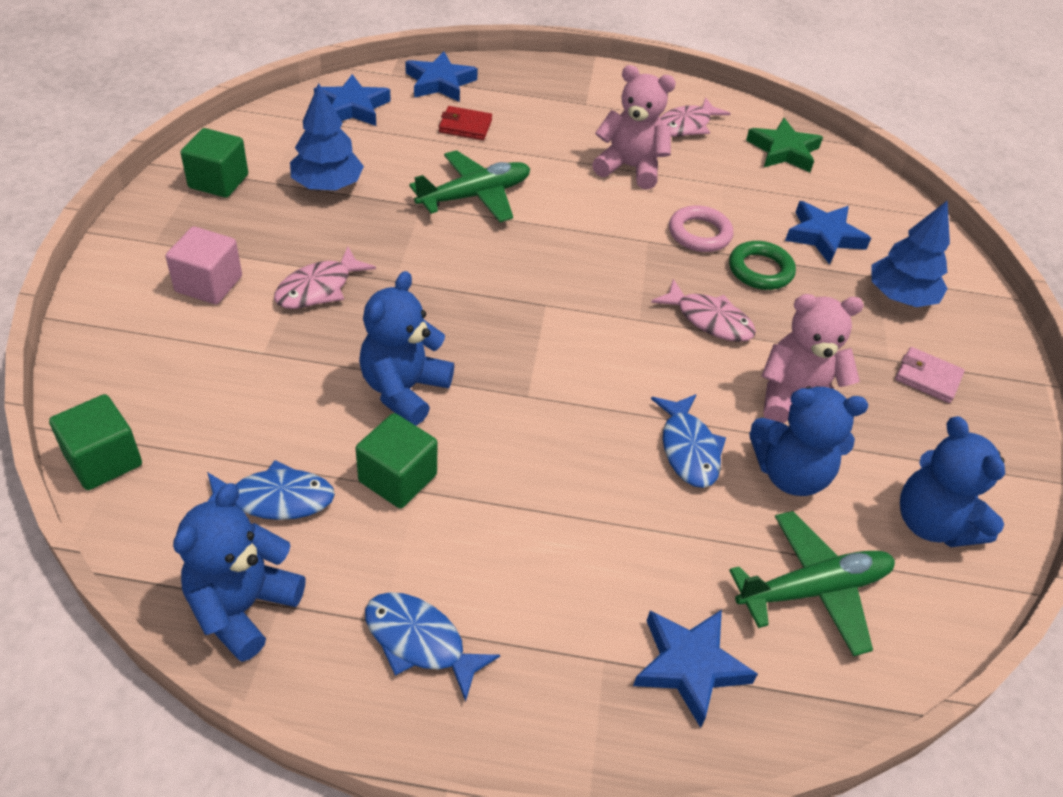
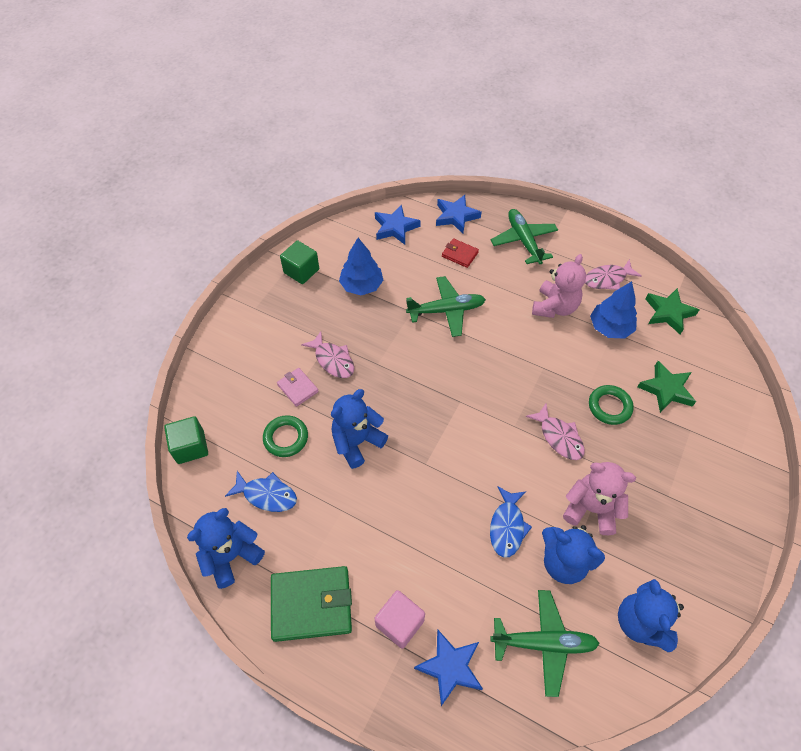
camera: 25 degrees right, 10 degrees up
(209, 284) = (275, 344): pink cube -> pink cube (399, 623)
(278, 410) = (286, 438): none -> green ring
(318, 288) = (333, 360): pink fish -> pink fish turned 105 degrees counterclockwise
(397, 478) = (334, 499): green cube -> none
(419, 642) = (311, 604): blue fish -> green wallet
(551, 98) = (523, 241): none -> green plane
(630, 168) = (554, 307): pink teddy bear -> pink teddy bear turned 75 degrees clockwise
(699, 234) = (580, 369): pink ring -> none
(824, 236) = (666, 389): blue star -> green star
(900, 296) = (699, 449): blue tree -> blue tree (610, 327)
(927, 378) = (689, 517): pink wallet -> pink wallet (297, 388)

